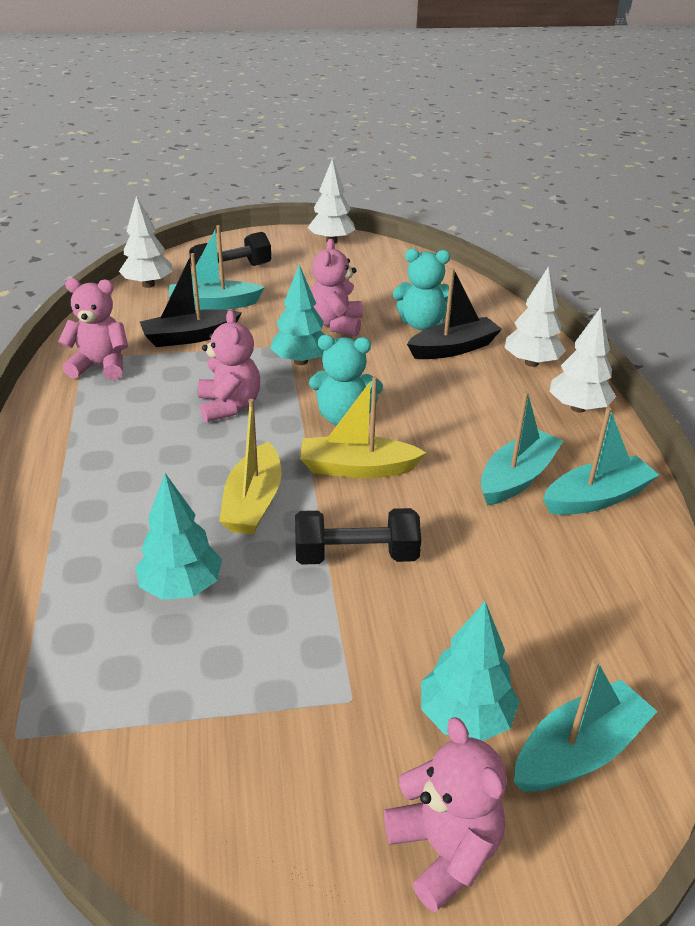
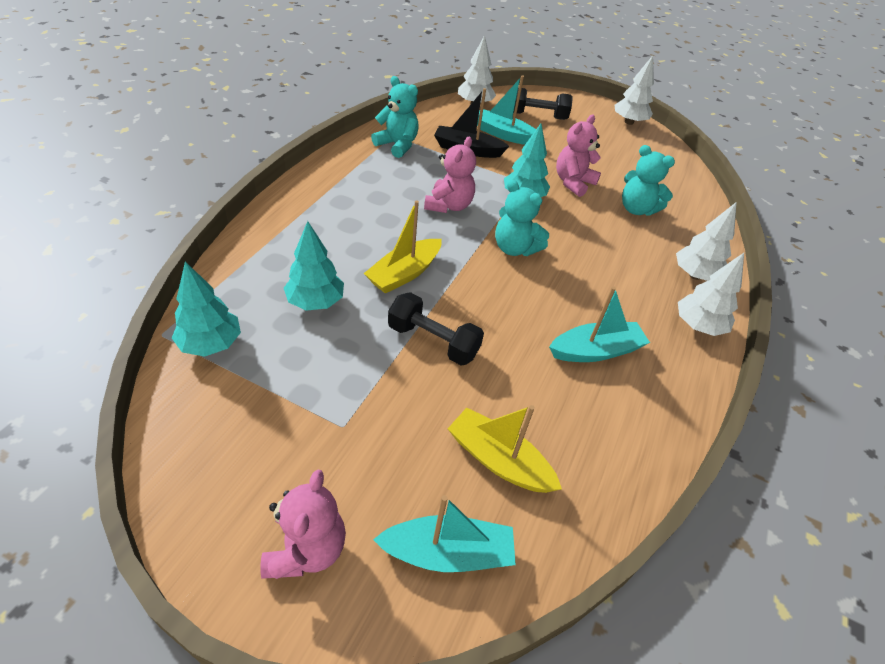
camera: 30 degrees right, 10 degrees up
(100, 366) = (397, 145): pink teddy bear -> turquoise teddy bear
(357, 468) = (490, 286): yellow boat -> yellow boat (499, 460)
(453, 348) = (643, 237): black boat -> none
(465, 717) = (398, 482): turquoise tree -> turquoise tree (211, 344)
(596, 498) = (642, 397): turquoise boat -> none

